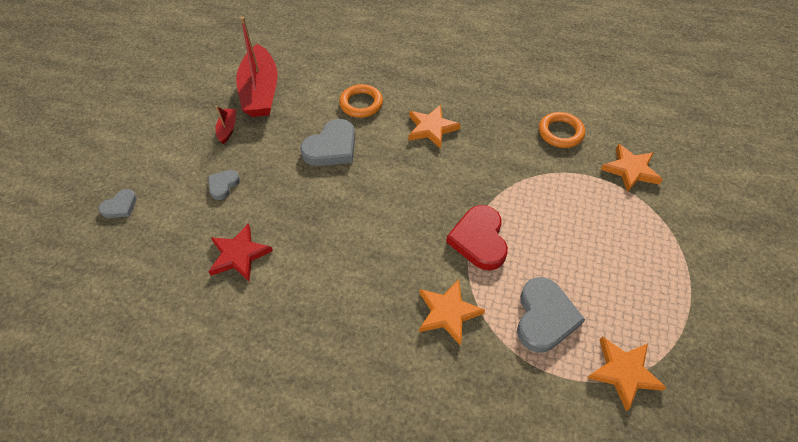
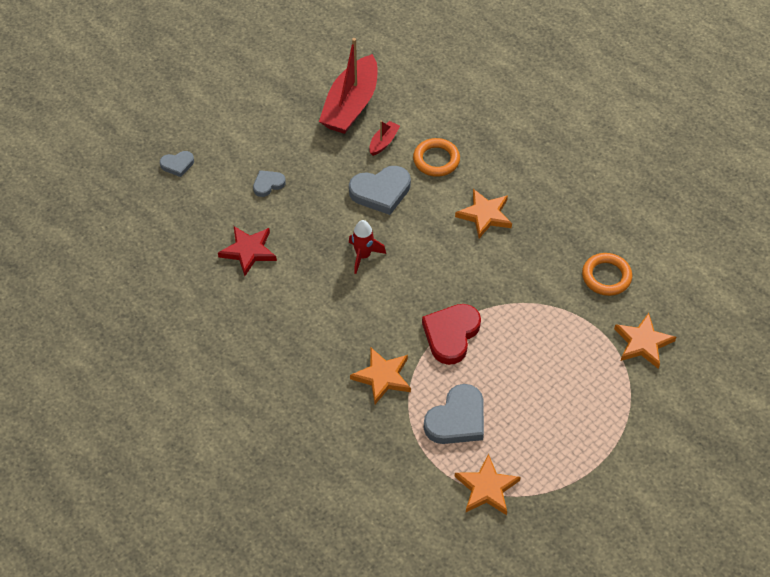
camera: 30 degrees right, 0 degrees up
(228, 129) = (300, 131): red boat -> red boat (383, 142)
(352, 208) = (363, 256): none -> red rocket

